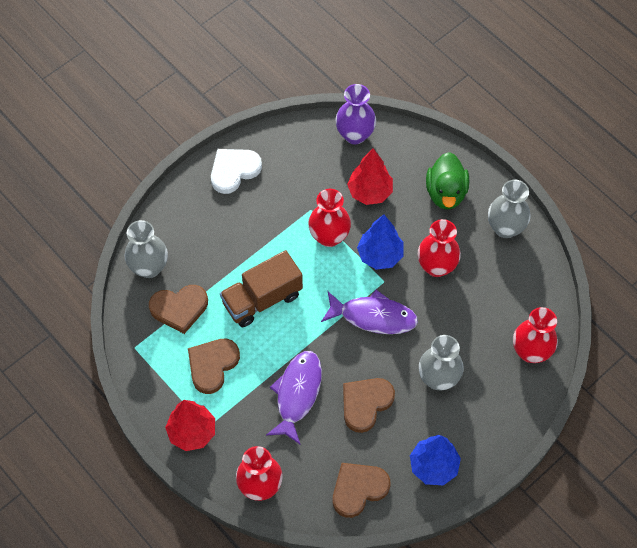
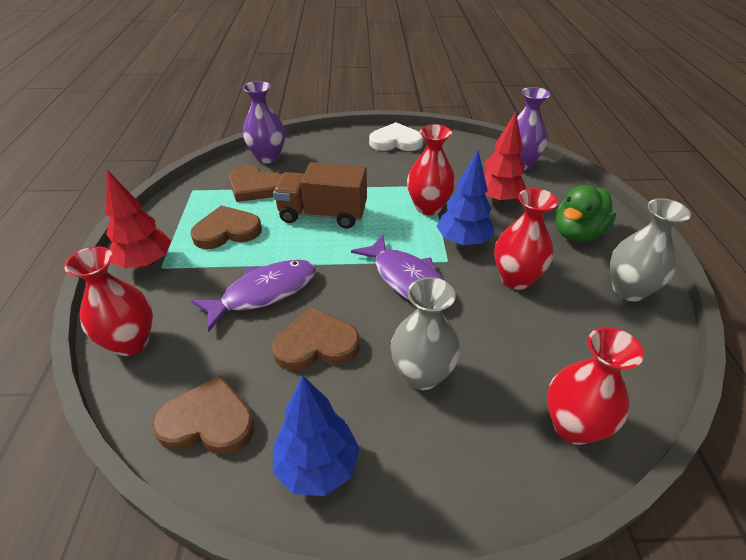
camera: 40 degrees right, 20 degrees down
(149, 267) = (268, 157): grey vase -> purple vase

